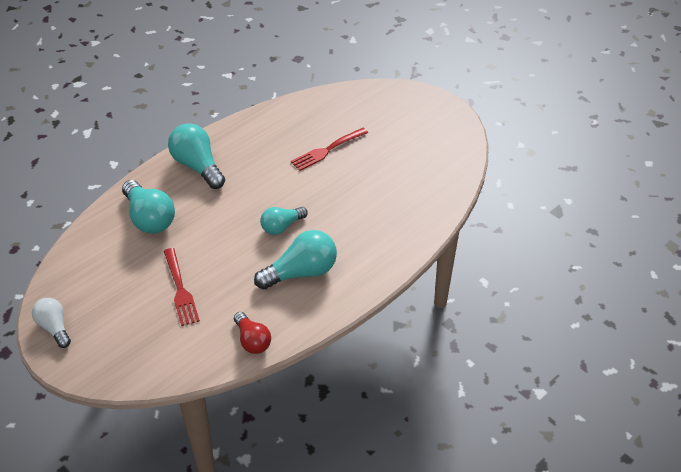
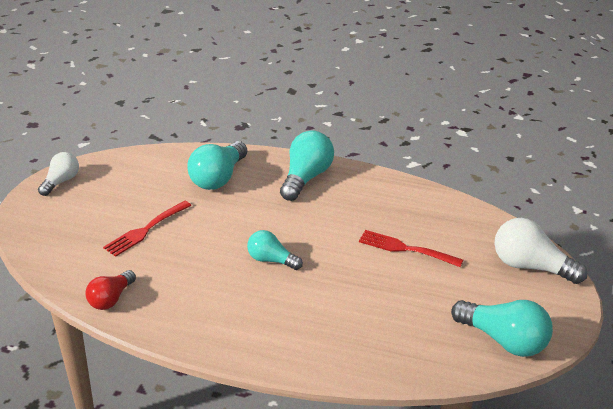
camera: 60 degrees right, 10 degrees down
(301, 272) = (219, 297): turquoise light bulb -> turquoise light bulb (504, 340)
(391, 101) = (531, 266): none -> white light bulb

